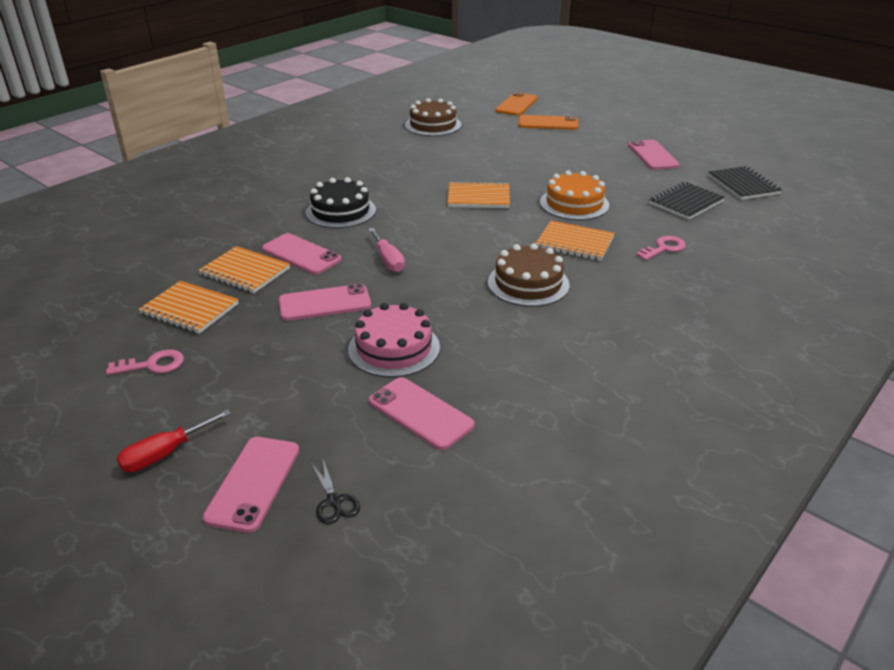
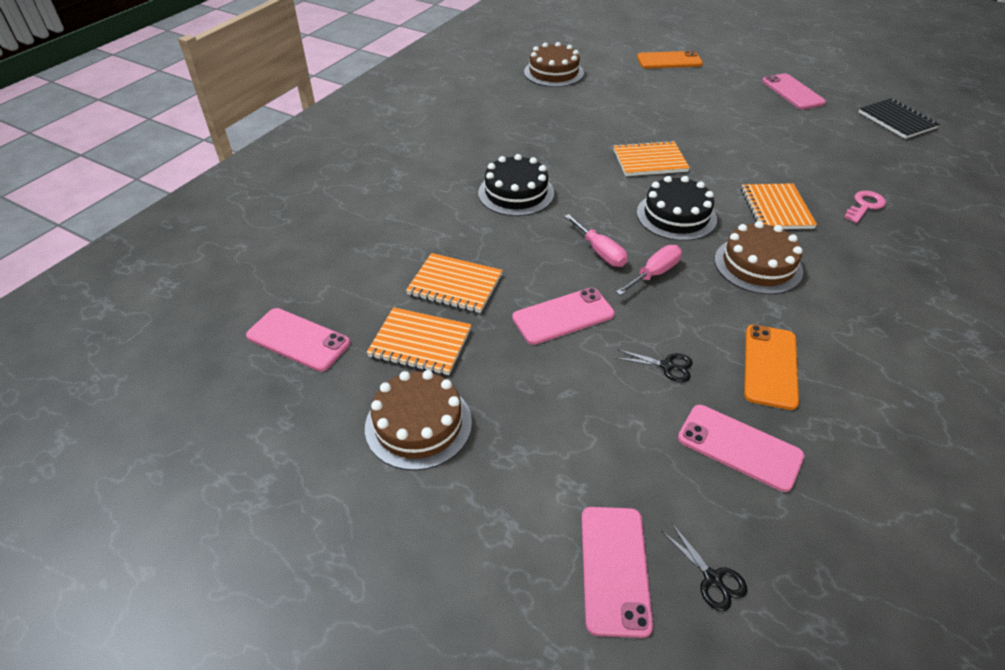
camera: 10 degrees left, 10 degrees up
(153, 365) = (418, 424): pink key -> brown cake
(165, 454) = (496, 545): red screwdriver -> none
(301, 254) = (504, 254): pink phone -> pink phone (298, 339)
(394, 348) = (667, 366): pink cake -> black scissors
(427, 280) = (654, 273): none -> pink screwdriver
(476, 240) = (676, 216): none -> black cake
(516, 105) = (625, 40): orange phone -> orange phone (770, 366)
(574, 204) = (749, 159): orange cake -> none
(574, 243) = (776, 208): orange notebook -> orange notebook turned 75 degrees clockwise
(686, 202) = (855, 147): black notebook -> none

